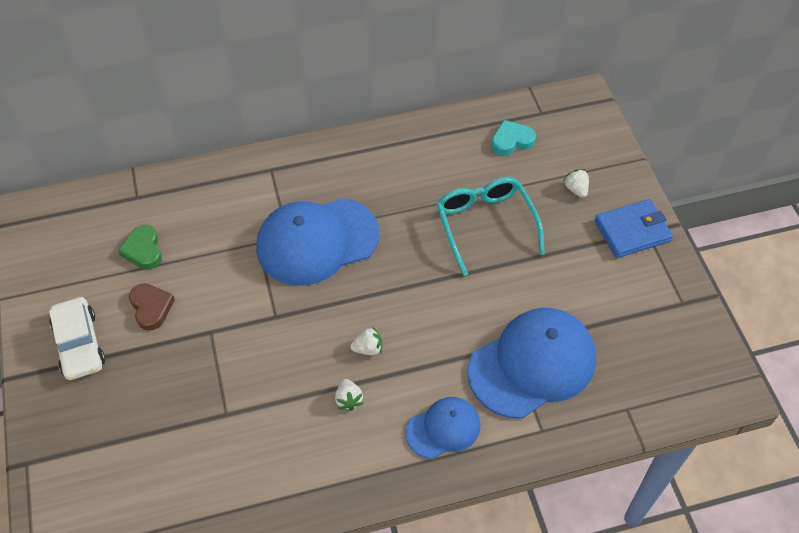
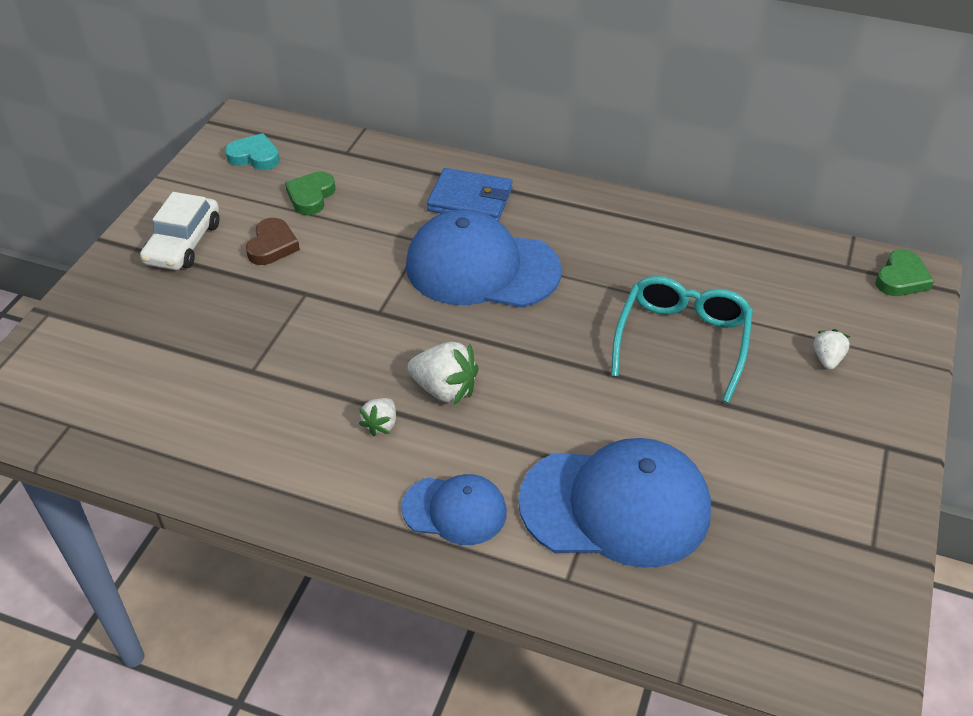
camera: 35 degrees right, 10 degrees down
(368, 348) = (444, 389): white strawberry -> white strawberry, size x1.70
(511, 140) = (786, 276): turquoise heart -> turquoise heart (254, 156)
(577, 105) = (901, 278): none -> green heart
(632, 231) = (866, 436): blue wallet -> blue wallet (470, 200)

